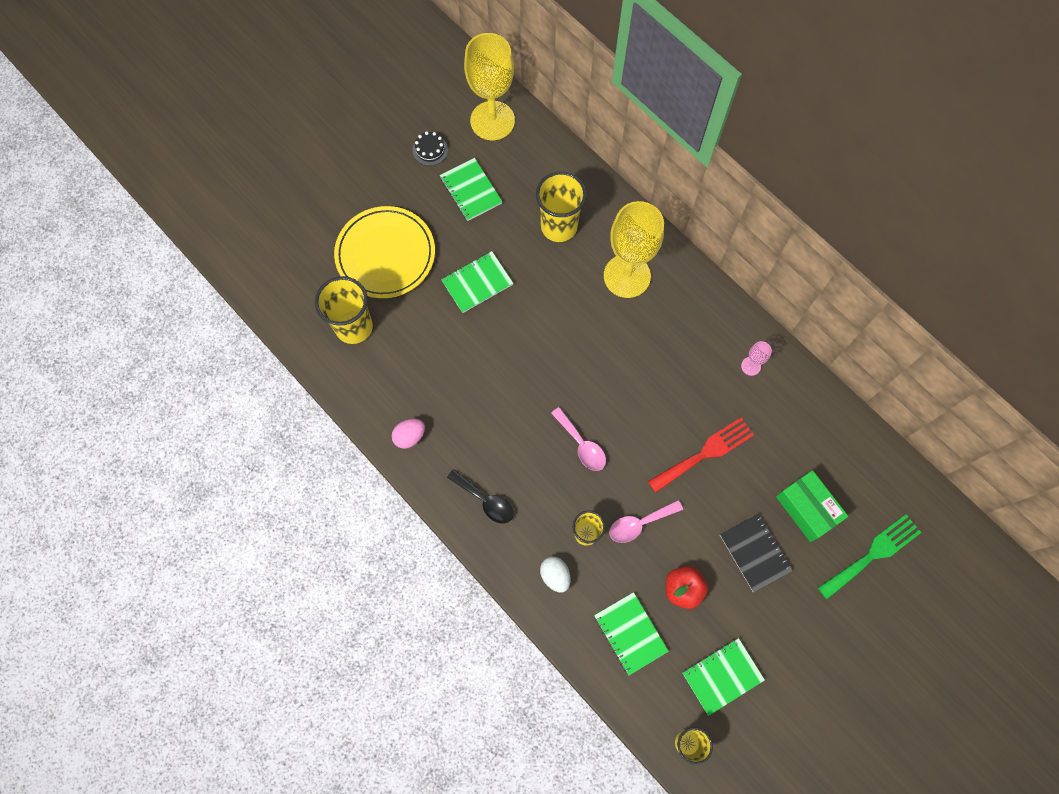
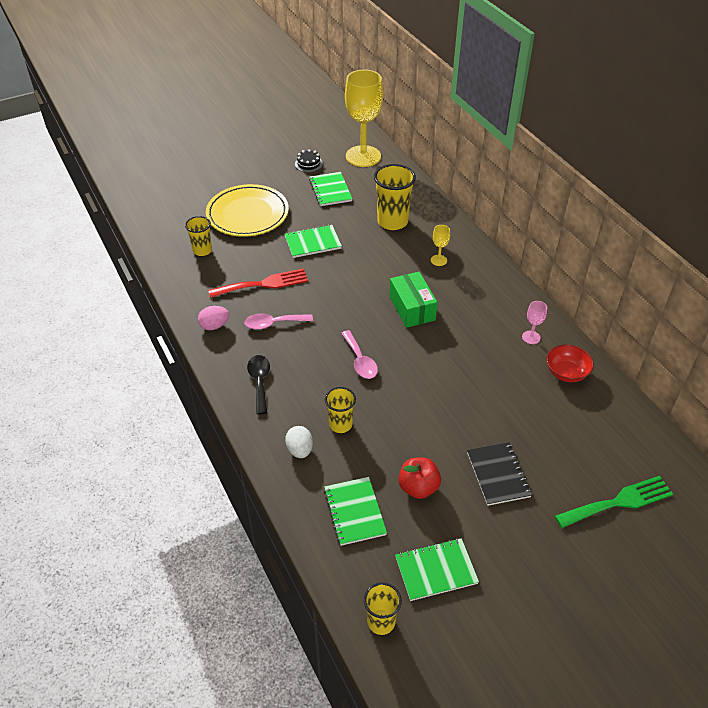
camera: 15 degrees right, 25 degrees down
(354, 327) = (202, 250): yellow cup -> yellow cup, size x0.59
(485, 500) = (259, 382): black spoon -> black spoon turned 150 degrees counterclockwise
(627, 276) = (438, 260): yellow goblet -> yellow goblet, size x0.41
(639, 523) = (393, 428): pink spoon -> pink spoon (273, 323)
(705, 453) = (471, 389): red fork -> red fork (263, 284)
(796, 406) = (566, 373): none -> red bowl
(807, 509) = (559, 451): green box -> green box (412, 308)

